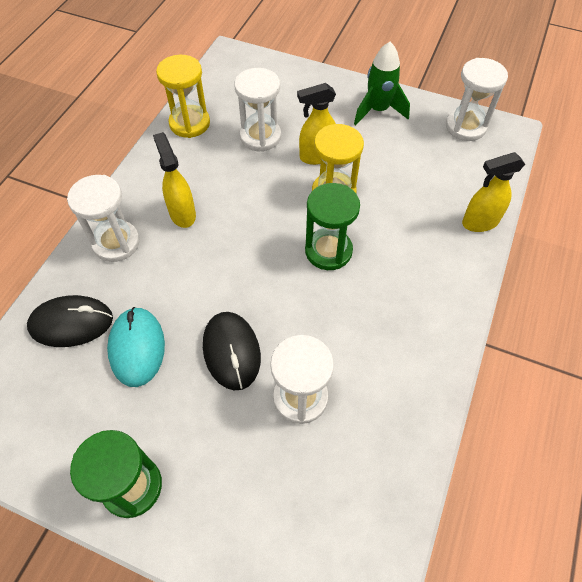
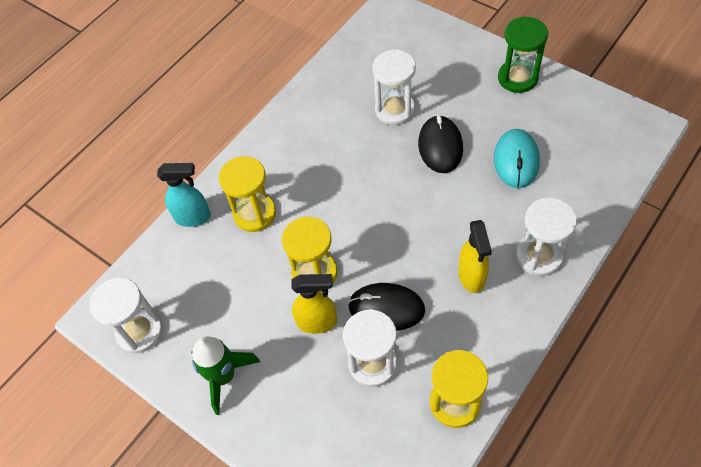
camera: 160 degrees left, 0 degrees up
(71, 323) = (573, 188): black mouse -> black mouse (386, 308)
(328, 251) = (339, 214): green hourglass -> none
(418, 236) = (254, 214): none -> yellow hourglass
(479, 222) = (193, 217): yellow spray bottle -> turquoise spray bottle

